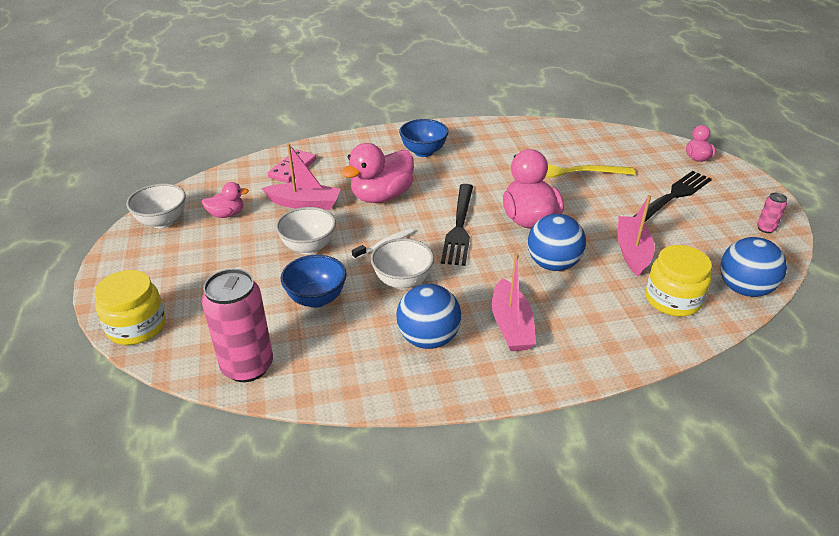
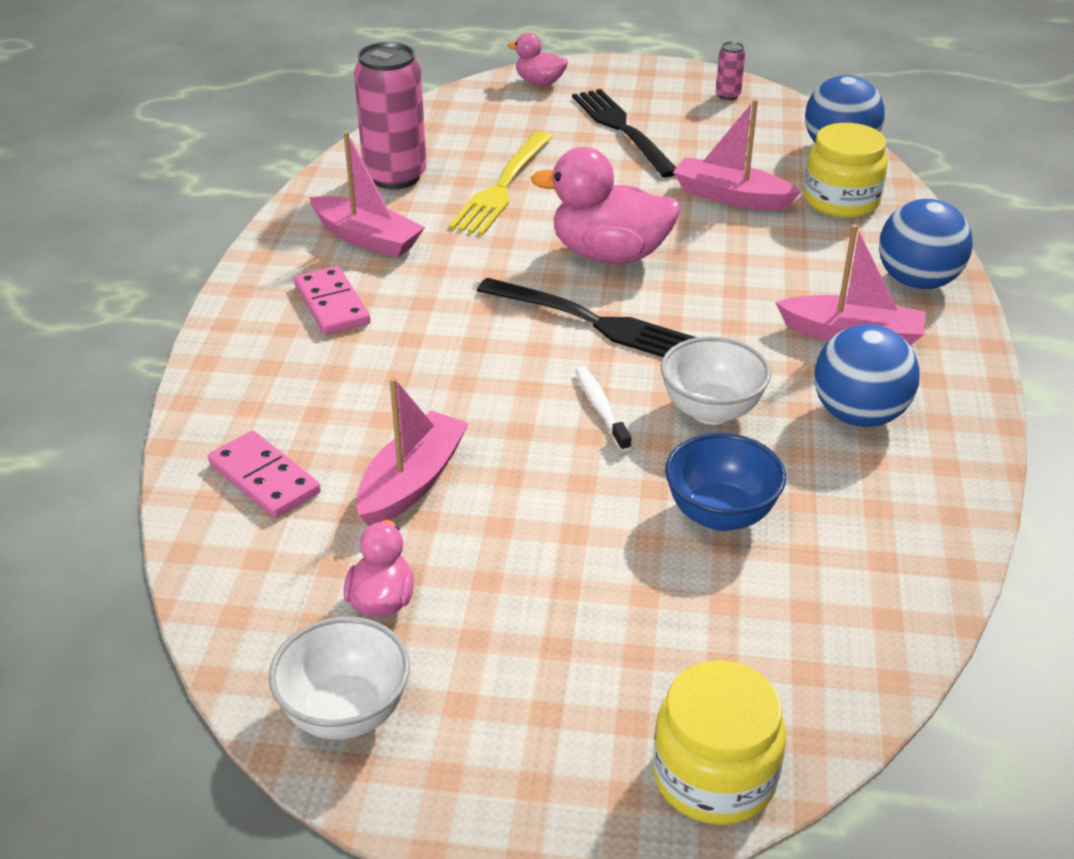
camera: 70 degrees left, 0 degrees up
(247, 366) = (871, 624): pink can -> pink can (395, 177)
(308, 247) = (563, 500): white bowl -> none
(381, 196) = (450, 383): pink duck -> none
(423, 152) = (332, 305): blue bowl -> pink domino
(485, 147) = (367, 238): none -> pink boat
(553, 264) = (730, 265): blue ball -> blue ball (917, 282)

